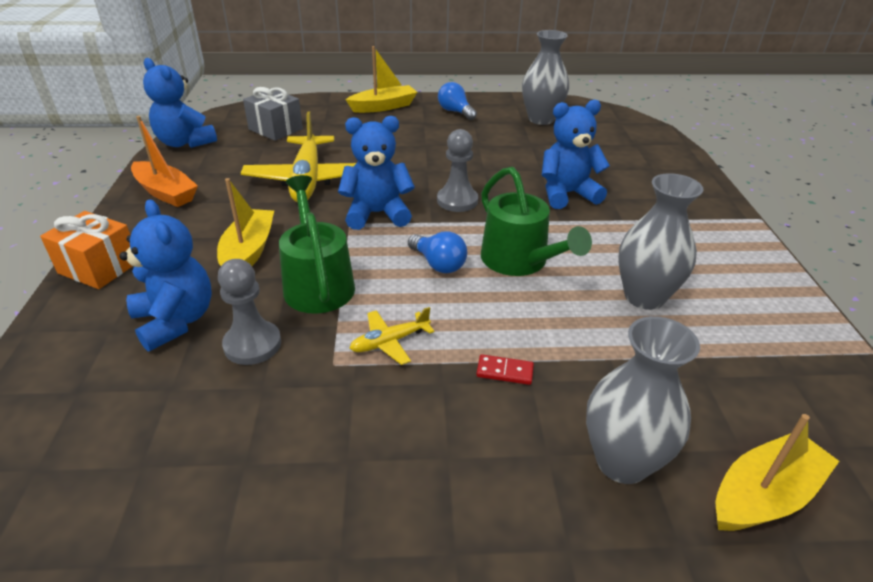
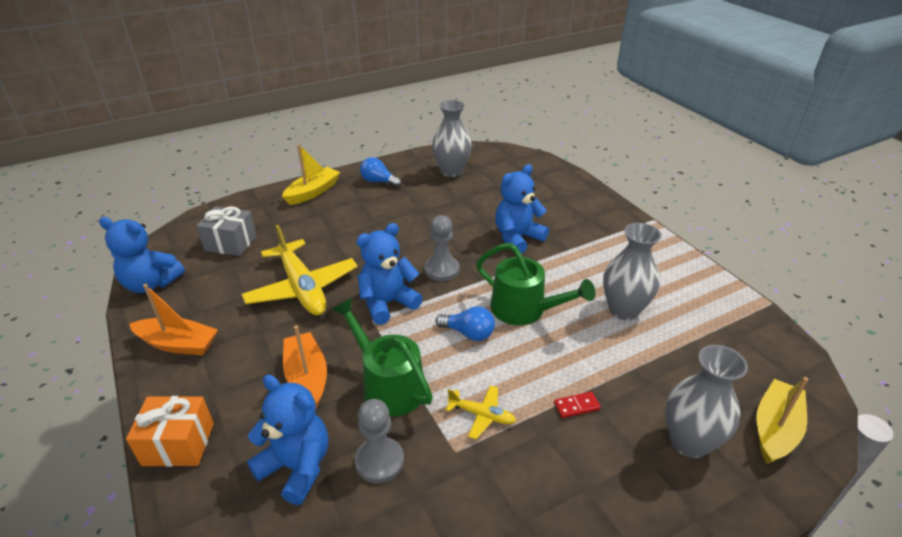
camera: 25 degrees left, 0 degrees up
(248, 252) = (307, 377): yellow boat -> orange boat
(389, 342) = (482, 415): yellow plane -> yellow plane turned 105 degrees counterclockwise

